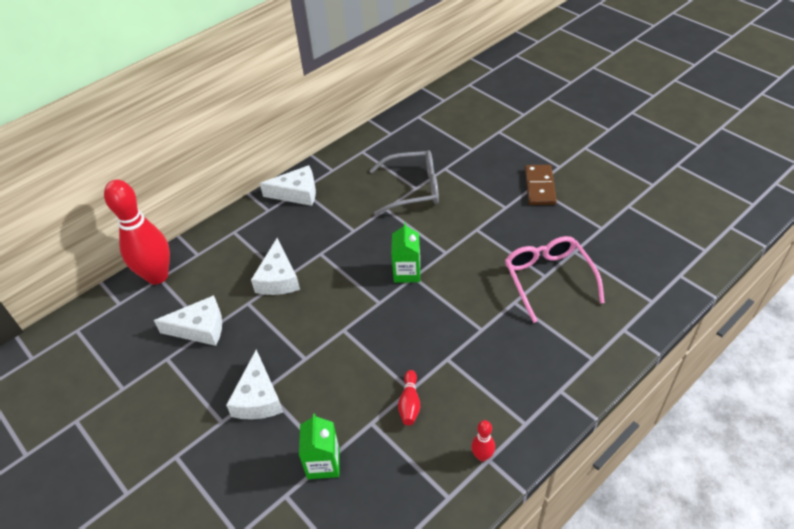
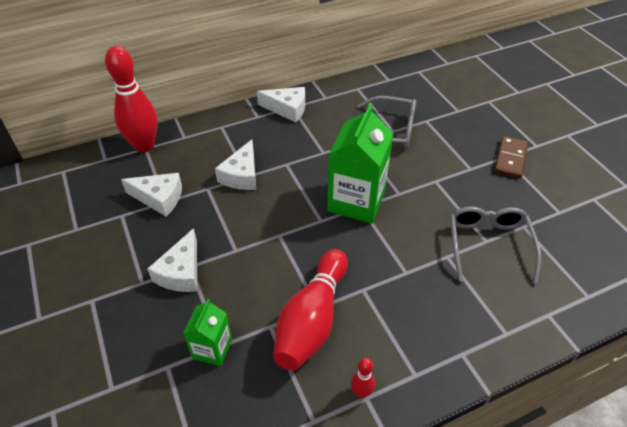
camera: 15 degrees right, 0 degrees up
(407, 272) = (356, 201): green carton -> green carton, size x1.88
(409, 403) = (312, 320): red bowling pin -> red bowling pin, size x2.35
(548, 279) = (488, 245): pink glasses -> grey glasses

